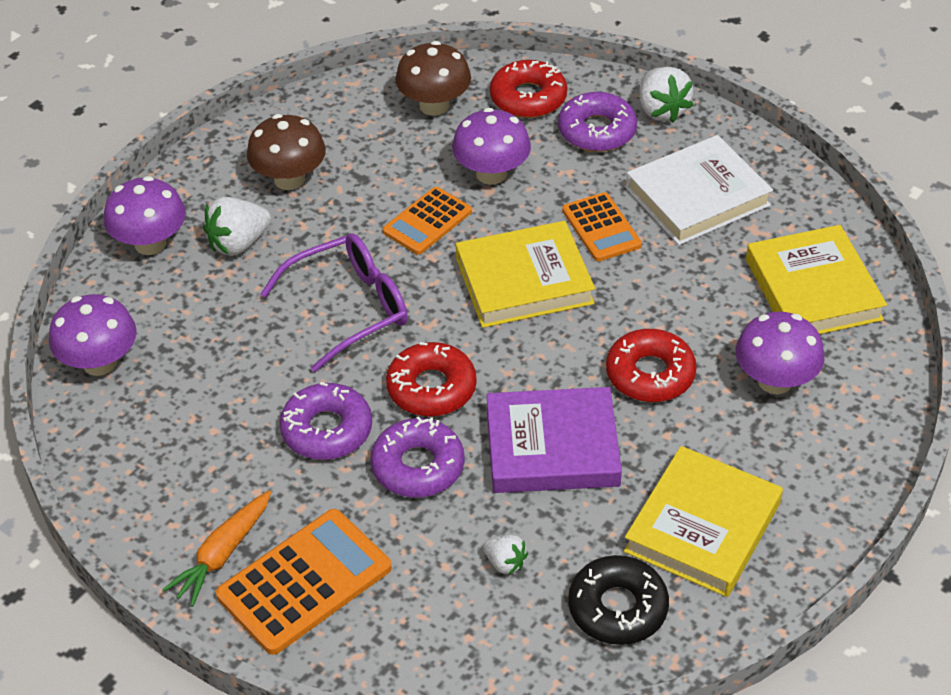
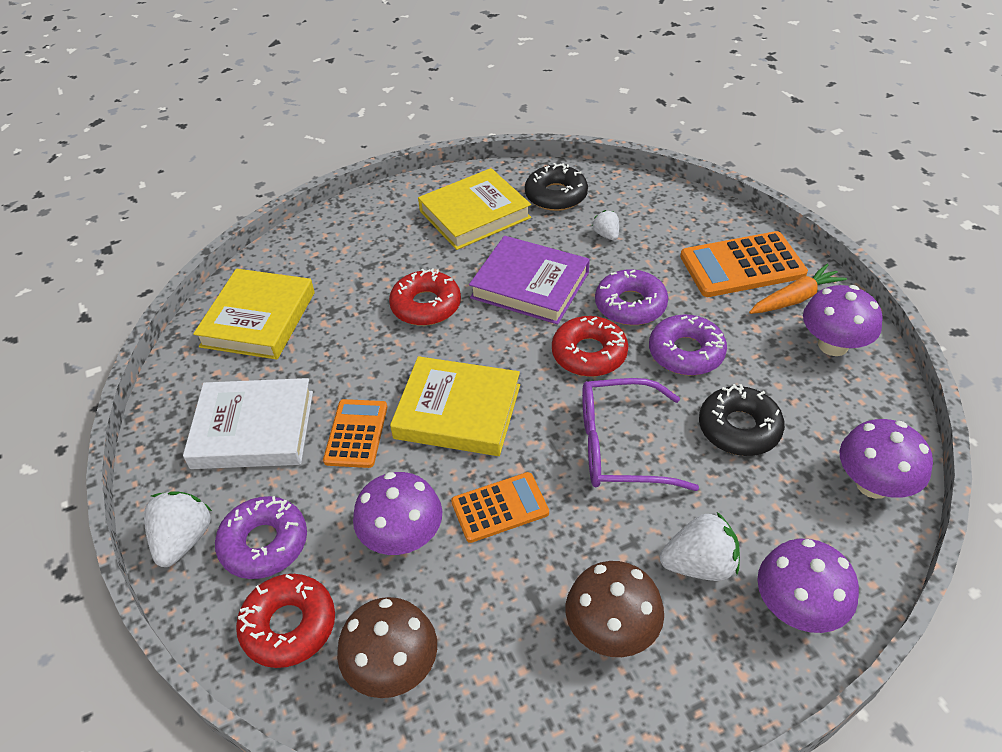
camera: 150 degrees left, 0 degrees up
(241, 368) = (739, 428): none -> black donut
(775, 381) = (350, 272): purple mushroom -> purple mushroom (833, 345)

